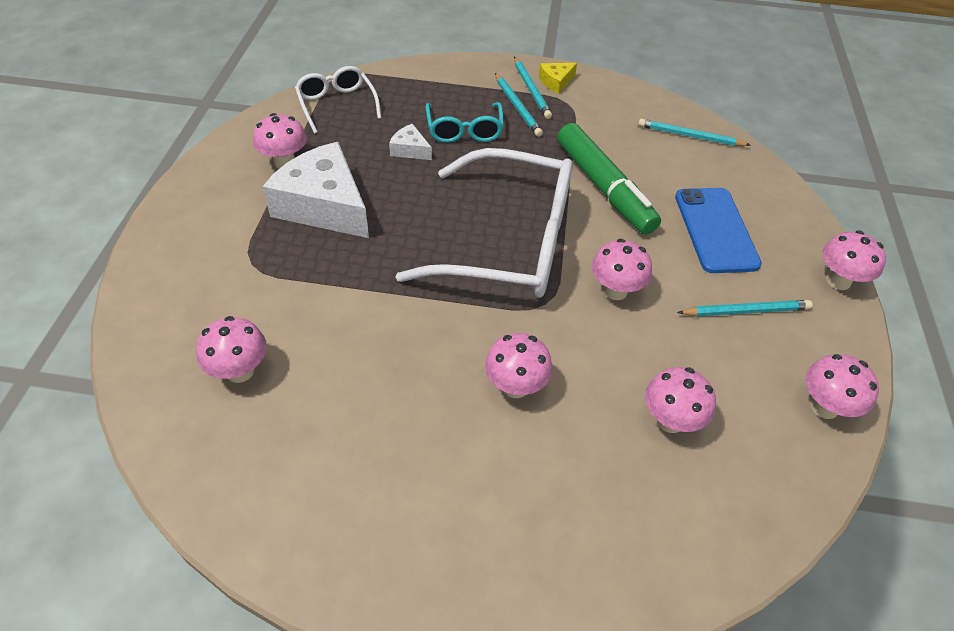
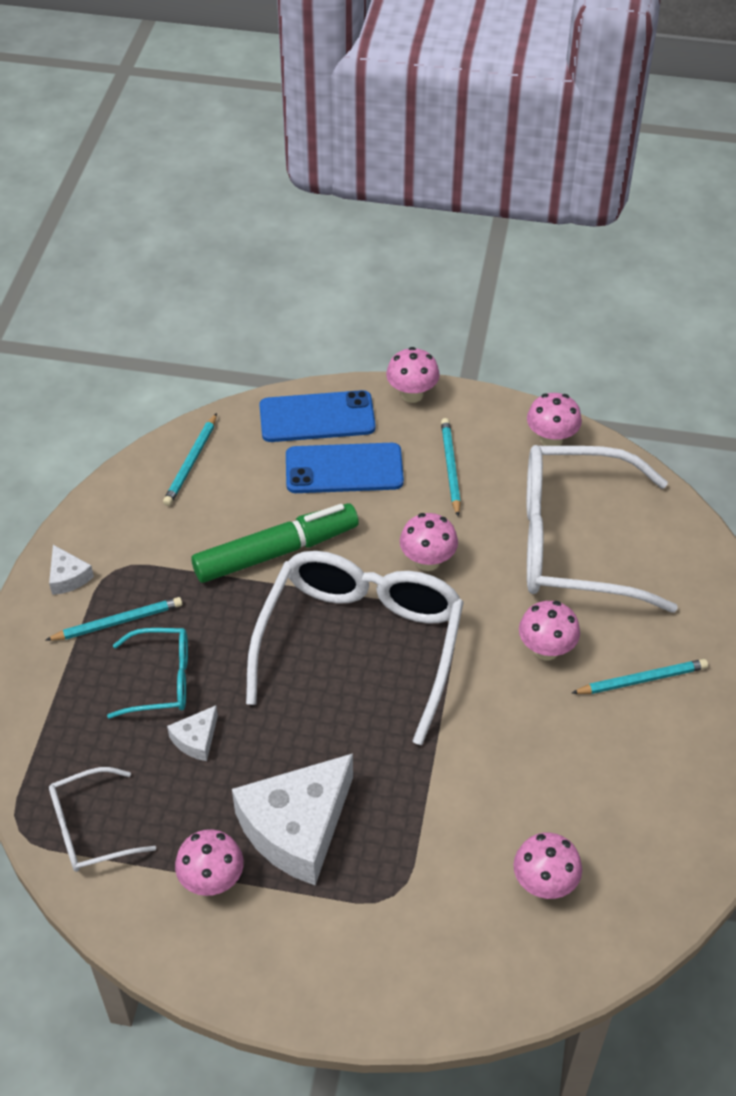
camera: 85 degrees left, 0 degrees up
(531, 89) = (82, 604): turquoise pencil -> turquoise pencil (641, 679)
(556, 82) = (68, 577): yellow cheese -> white cheese
(670, 420) = (573, 542): pink mushroom -> white glasses
(775, 211) = (317, 417): none -> blue phone

